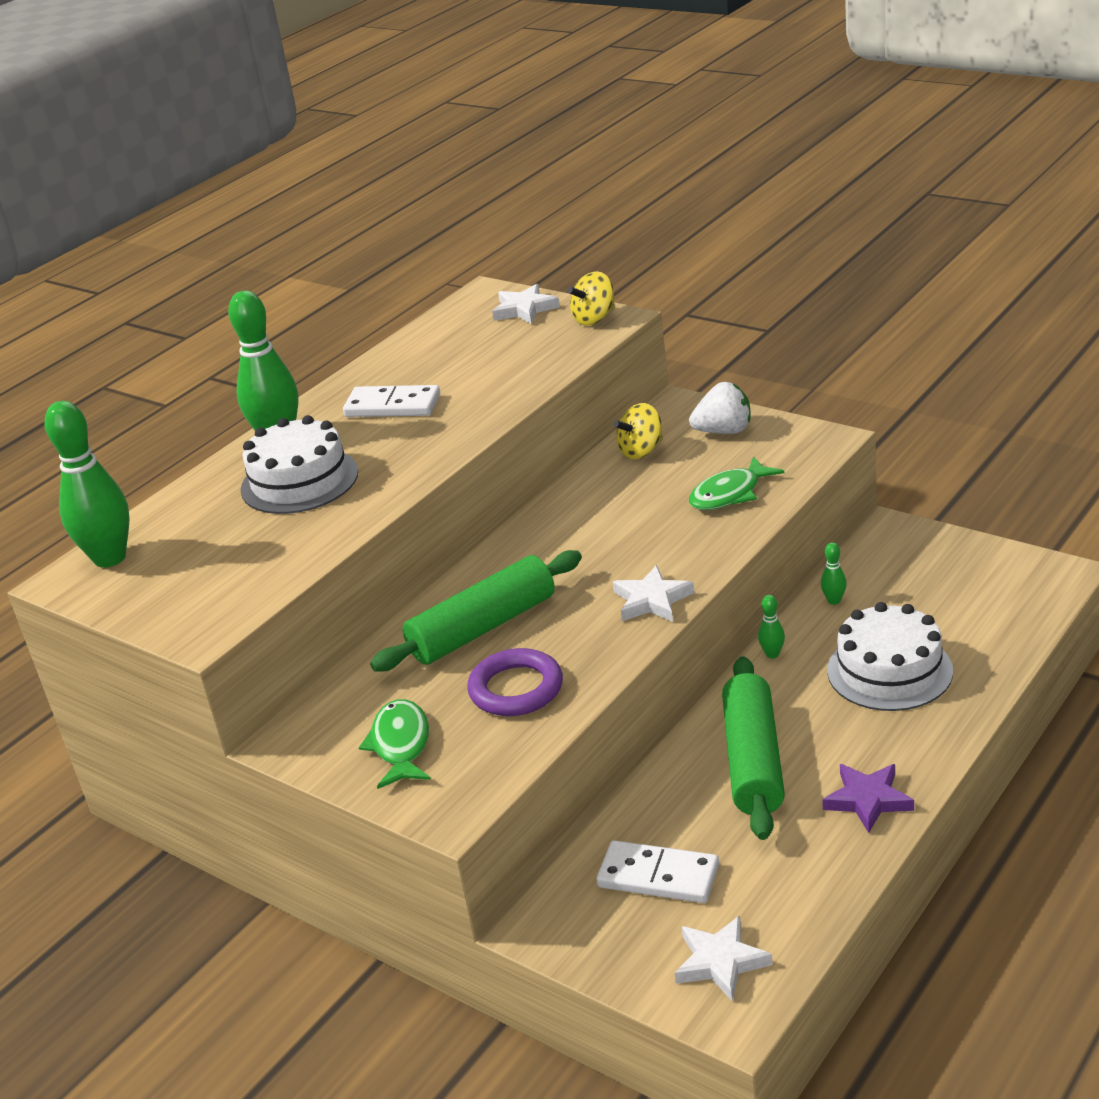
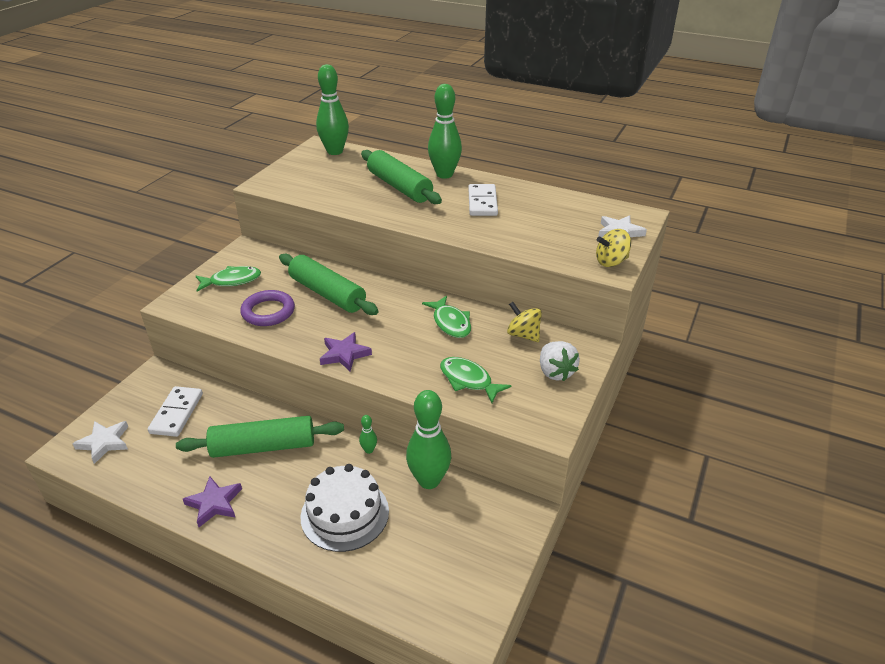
camera: 75 degrees right, 5 degrees up
(299, 481) = (399, 187): white cake -> green rolling pin
(594, 318) = (611, 262): yellow spinning top -> yellow spinning top turned 60 degrees counterclockwise
(598, 508) = (450, 323): none -> green fish
(652, 600) = (344, 354): white star -> purple star
(834, 601) = (429, 480): green bowling pin -> green bowling pin, size x2.38

